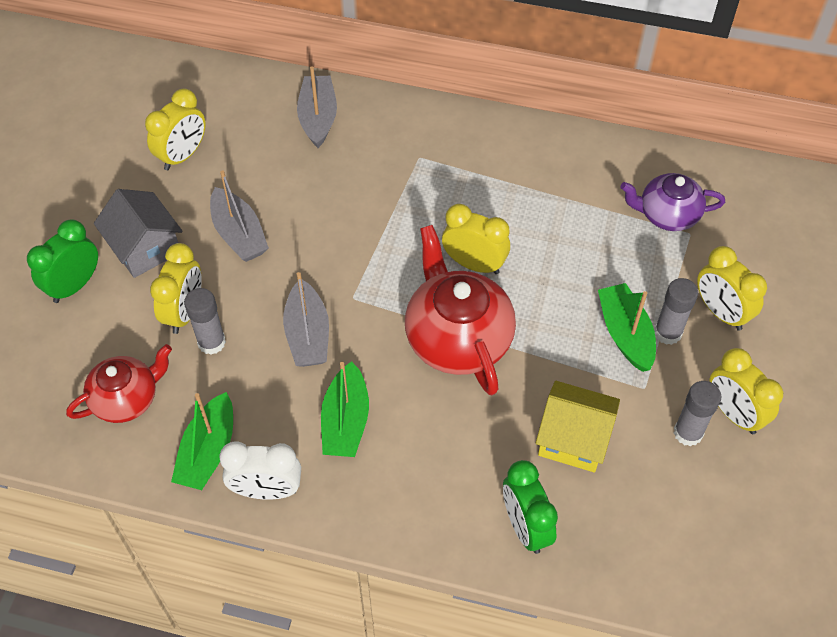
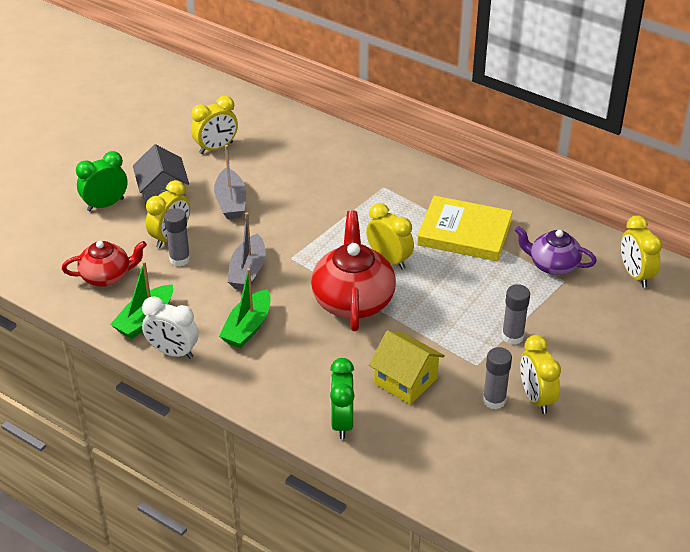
camera: 20 degrees right, 15 degrees down
(318, 118) = (322, 147): grey boat -> none
(546, 198) = (464, 233): none -> yellow book
(625, 334) = (479, 329): green boat -> none
(721, 312) = (561, 334): yellow clock -> yellow clock (635, 275)

